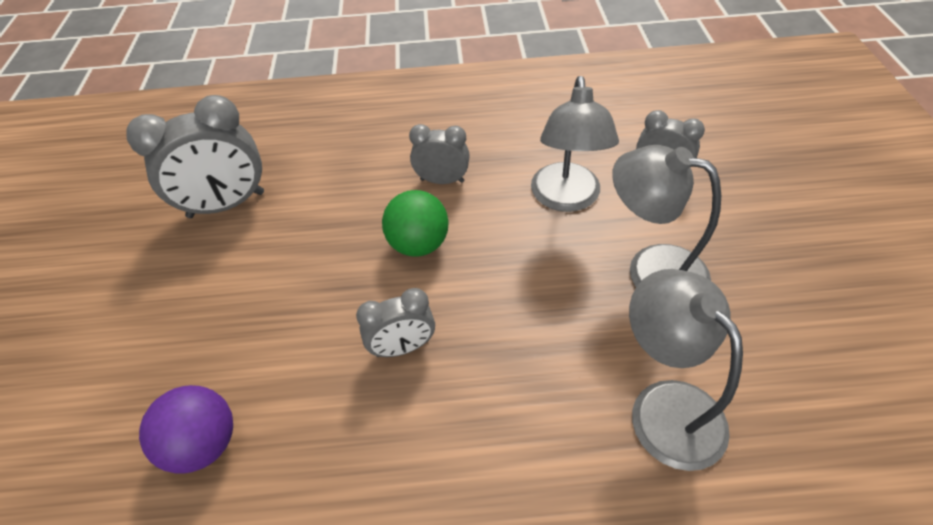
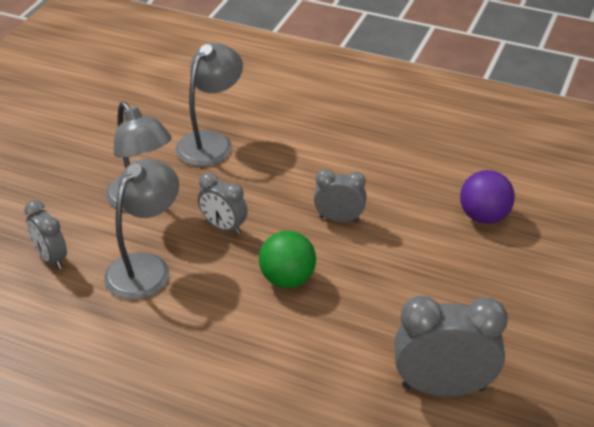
camera: 155 degrees left, 10 degrees down
(442, 180) = (231, 326): grey clock -> grey clock (224, 227)
(665, 406) = (211, 142): grey lamp -> grey lamp turned 150 degrees counterclockwise

